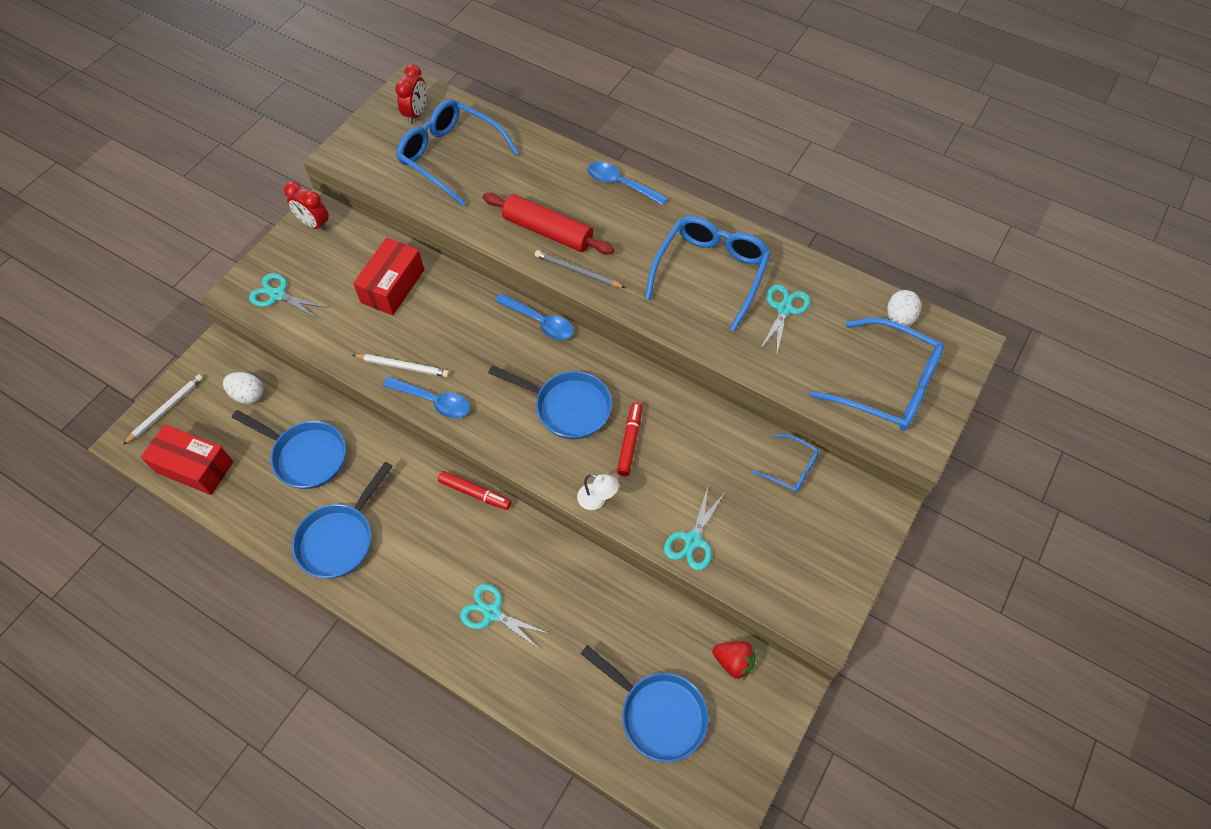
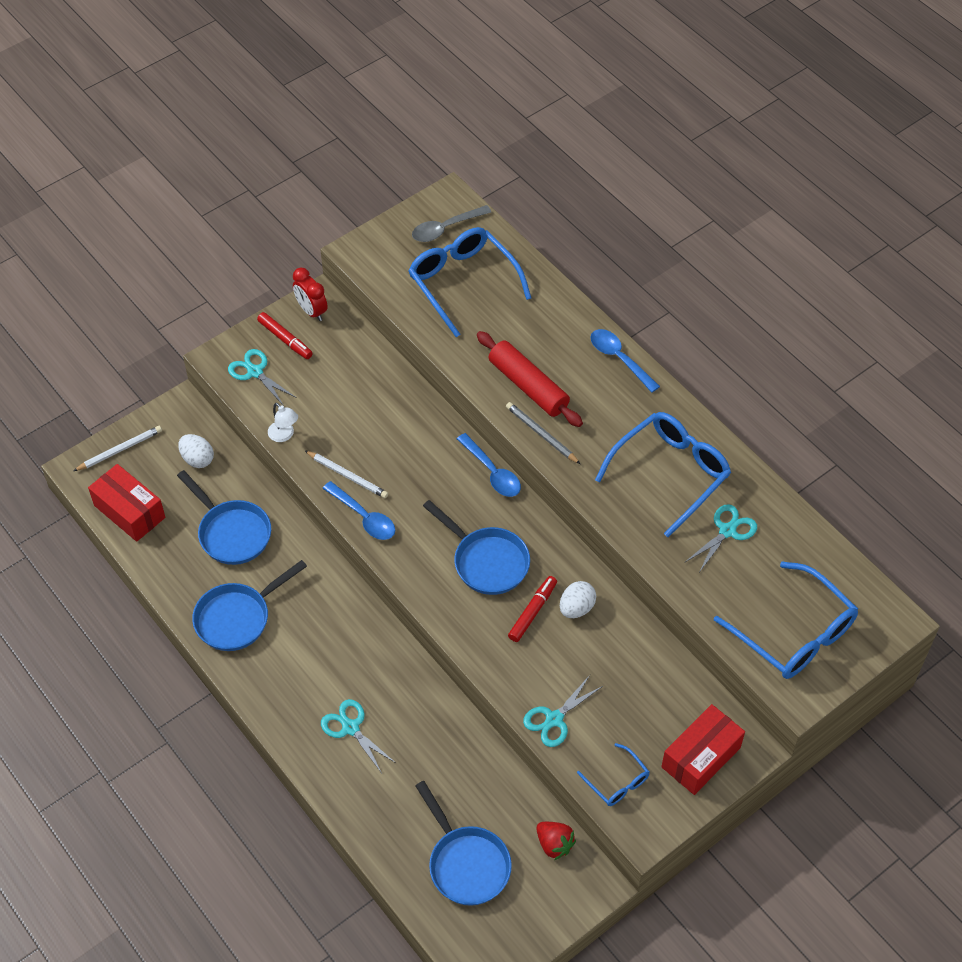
camera: 20 degrees right, 5 degrees down
(393, 286) = (365, 395): red box -> red box (701, 757)
(416, 114) = (445, 228): red clock -> grey spoon
(475, 493) = (374, 616): red marker -> red marker (285, 339)
(597, 500) = (480, 654): white lamp -> white lamp (284, 435)
(791, 468) = (676, 685): blue glasses -> blue glasses (617, 782)
(899, 318) = (838, 574): white egg -> white egg (576, 608)

